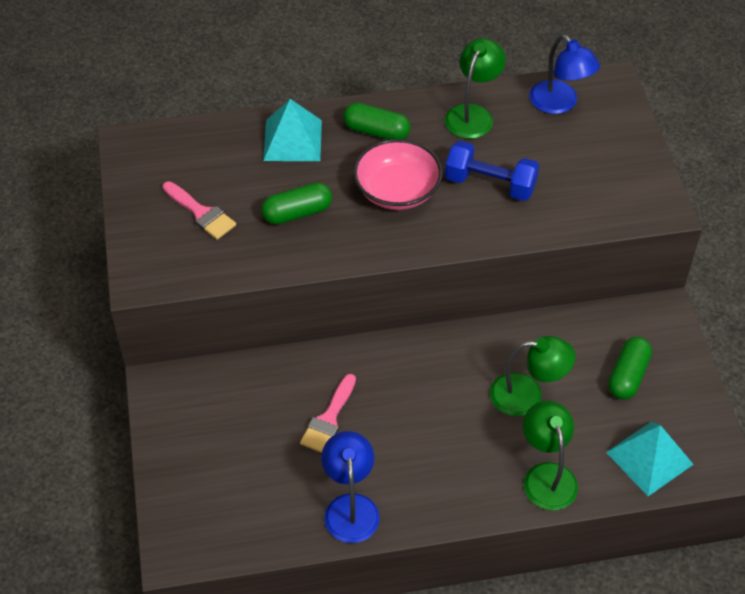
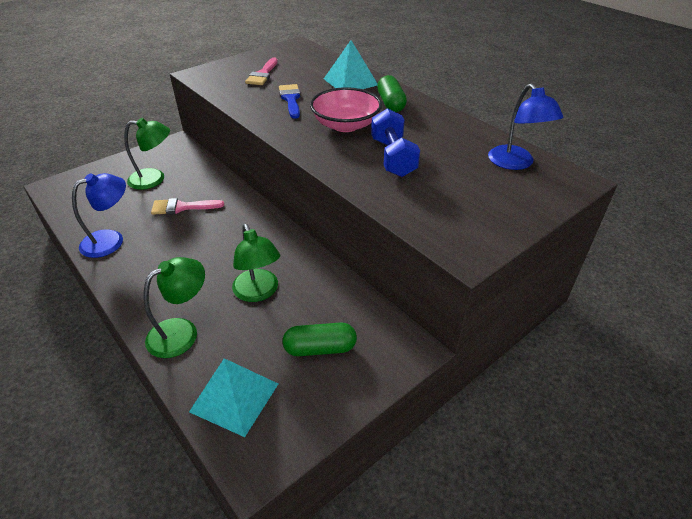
camera: 60 degrees right, 10 degrees down
(297, 213) = (291, 99): green capsule -> blue brush
(472, 114) = (453, 131): green lamp -> green lamp (154, 179)
(559, 104) = (515, 163): blue lamp -> blue lamp turned 45 degrees counterclockwise

